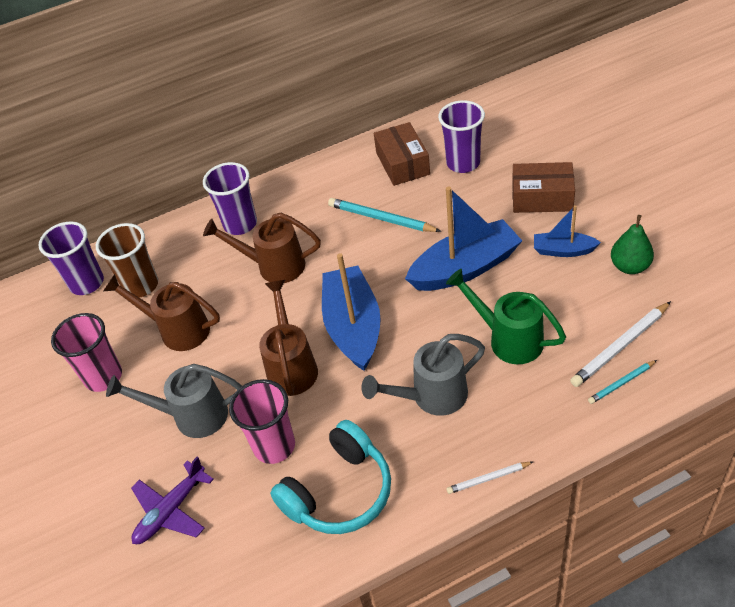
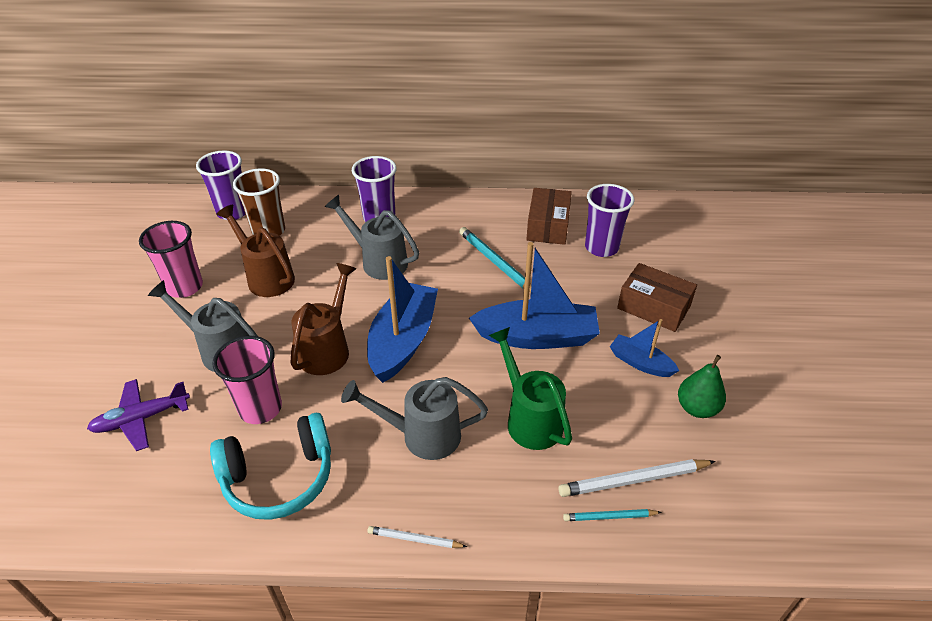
camera: 20 degrees right, 5 degrees down
(274, 266) = (379, 261): brown watering can -> grey watering can

